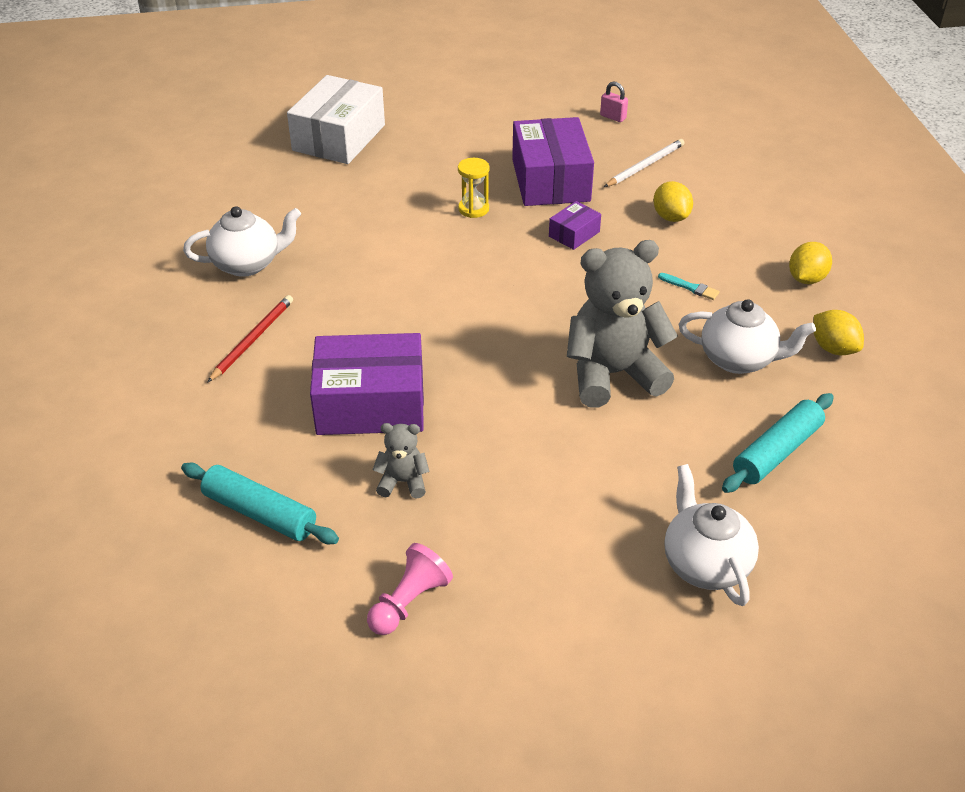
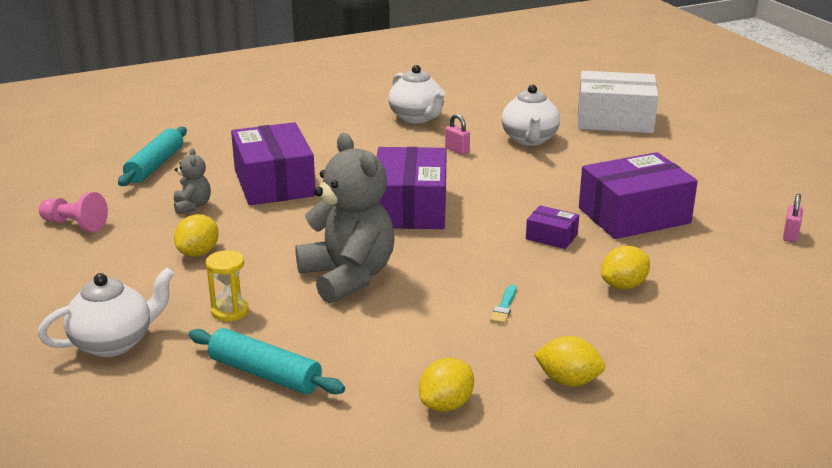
camera: 75 degrees right, 15 degrees down
(253, 339) = (330, 134): red pencil -> none
(355, 252) = (457, 150): none -> pink padlock
(473, 209) = (555, 186): yellow hourglass -> yellow hourglass (230, 311)
(480, 309) = (410, 208): none -> purple box
(526, 484) = (198, 253): none -> yellow lemon
(645, 165) = (711, 262): white pencil -> none
(738, 359) = (398, 343): white teapot -> white teapot (529, 139)

